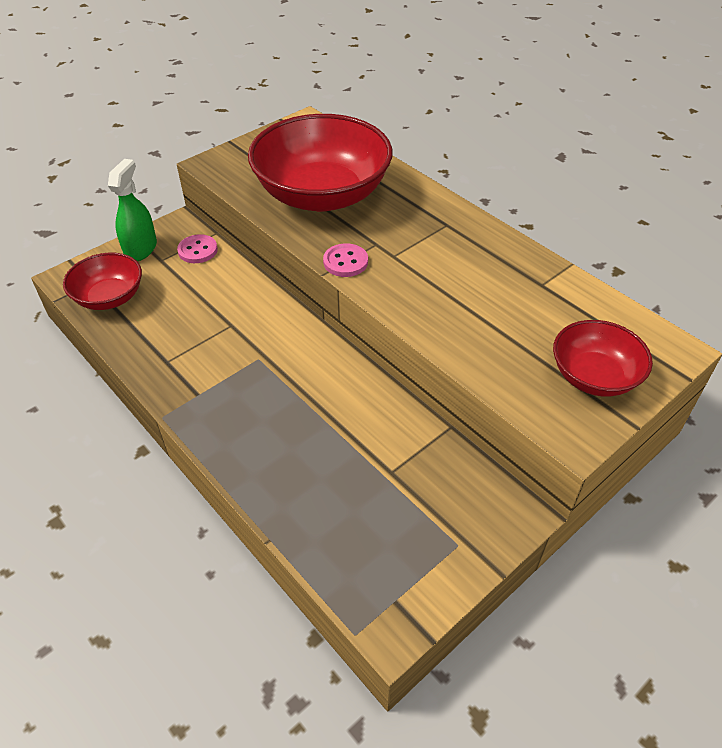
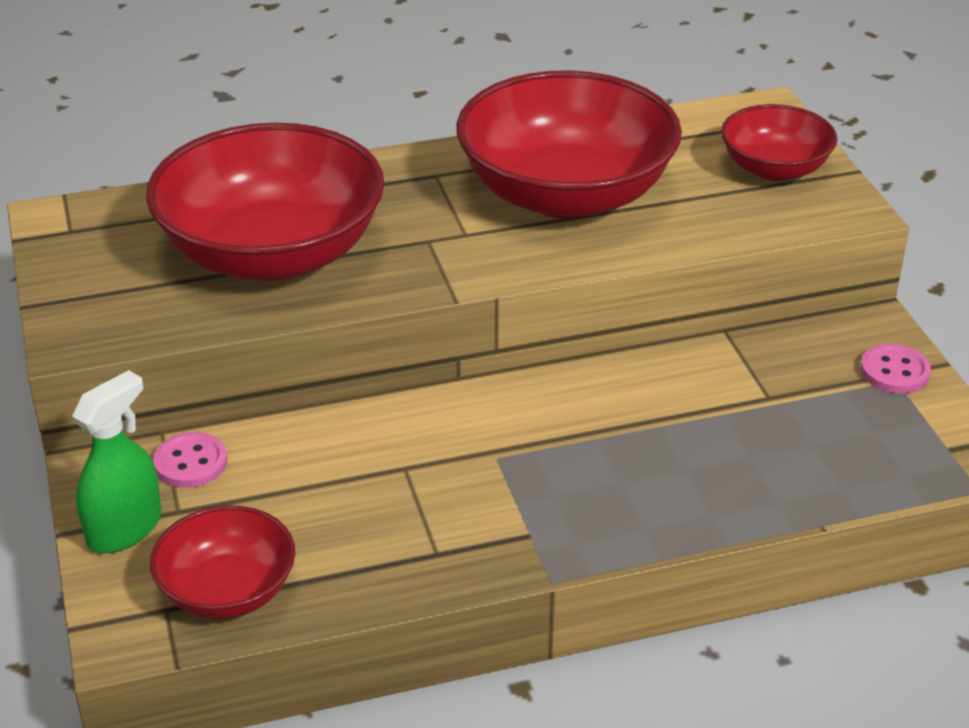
camera: 65 degrees left, 10 degrees down
(141, 249) = (124, 529): green spray bottle -> green spray bottle turned 90 degrees clockwise
(345, 262) = (446, 275): pink button -> pink button (894, 371)
(471, 283) = (566, 194): none -> red bowl

